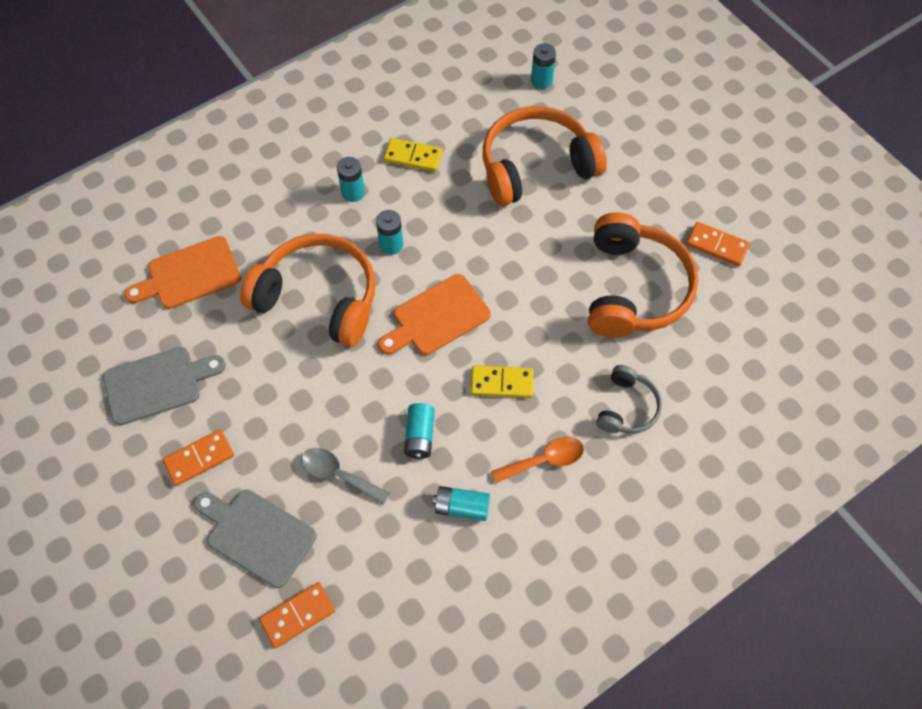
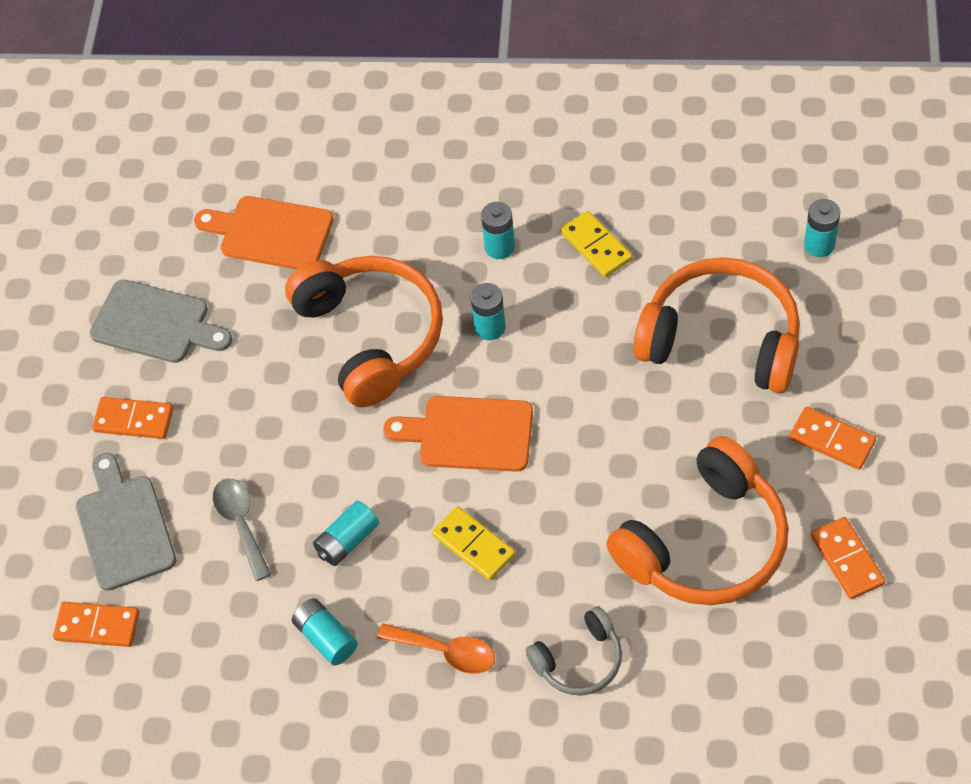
camera: 45 degrees right, 5 degrees down
(648, 185) = (832, 440): none -> orange domino

